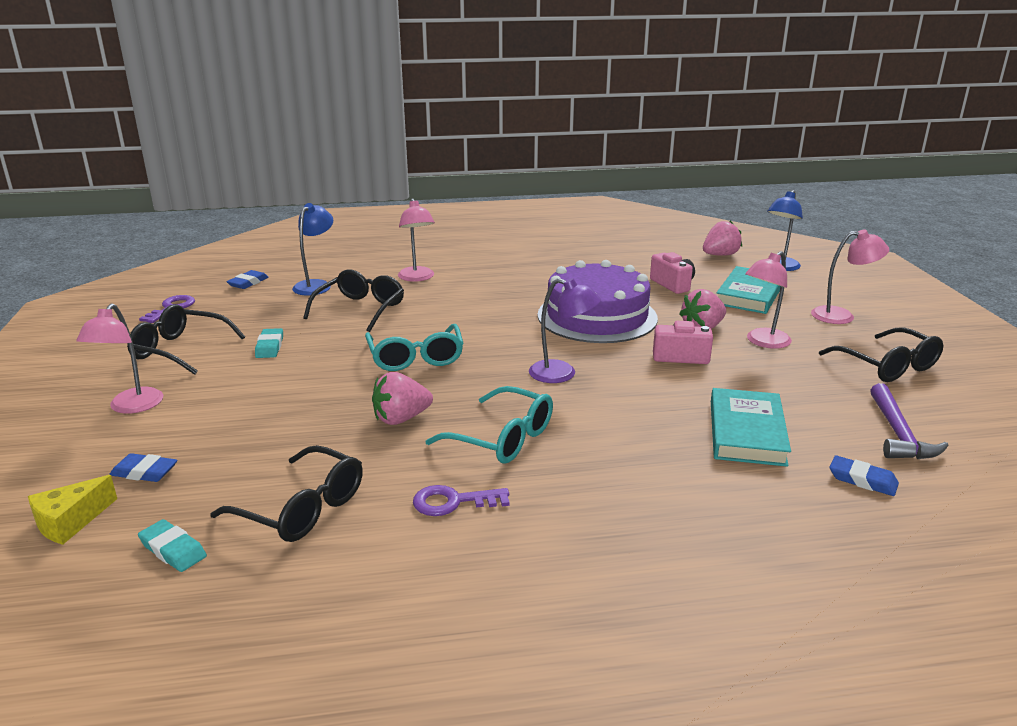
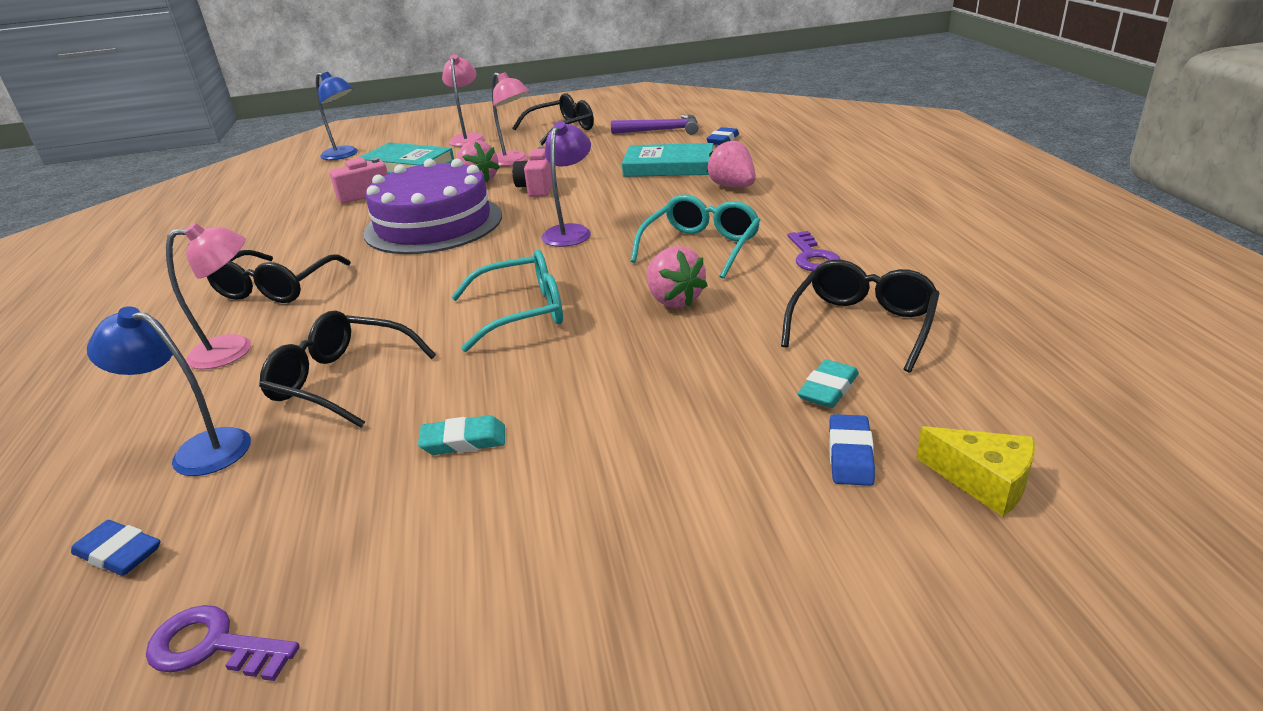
camera: 90 degrees left, 5 degrees up
(131, 407) = (679, 538): pink lamp -> none
(173, 550) = (974, 383): turquoise eraser -> turquoise eraser (828, 389)
(179, 350) = (454, 552): black glasses -> black glasses (276, 288)
(720, 255) = (293, 176): pink strawberry -> pink strawberry (732, 186)

